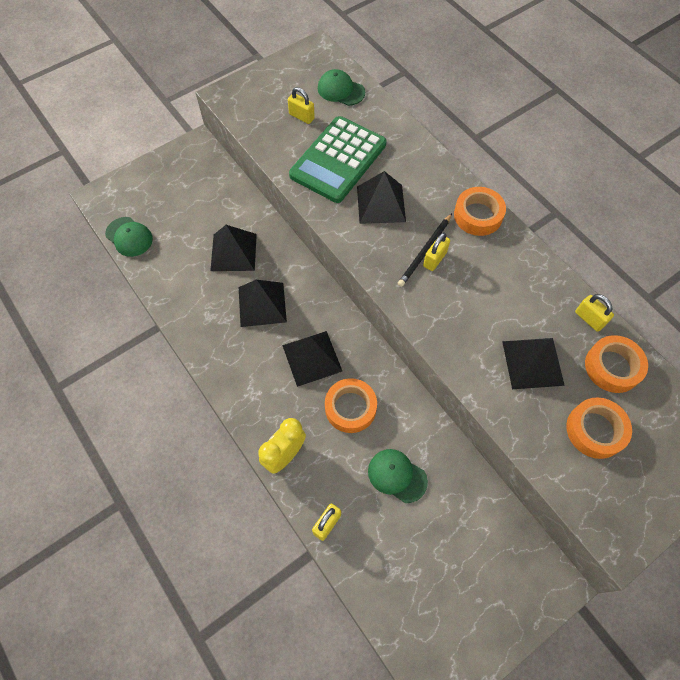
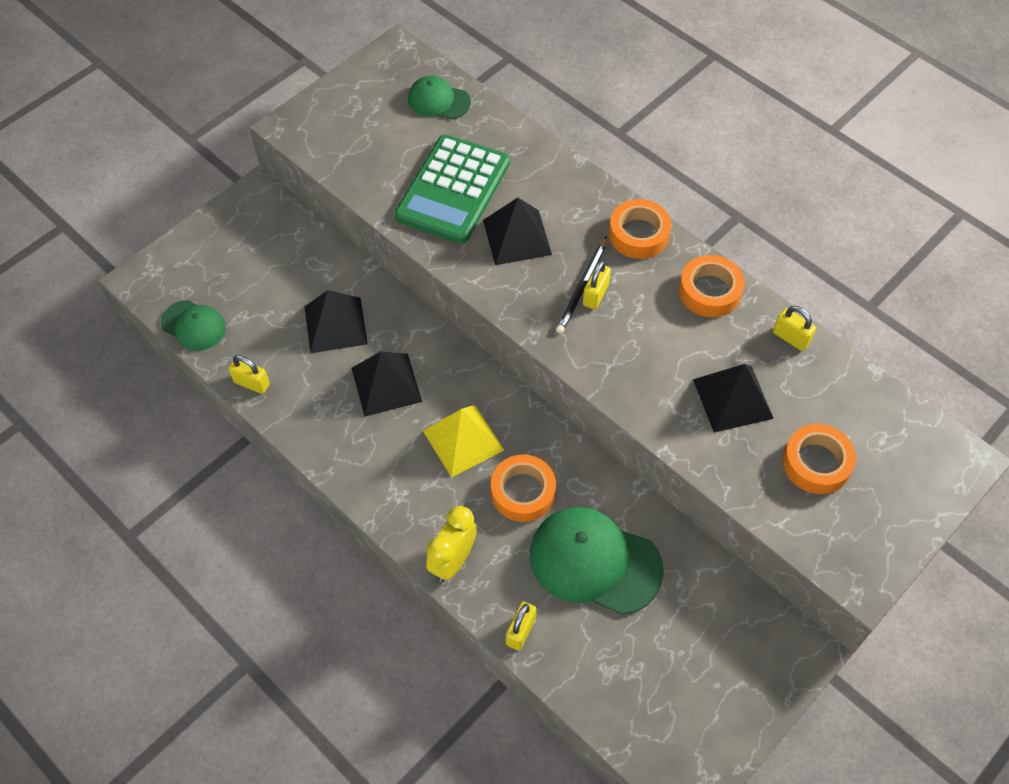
camera: 10 degrees left, 5 degrees down
(301, 116) = (395, 141): yellow padlock -> yellow padlock (252, 383)
(312, 358) = (463, 440): black pyramid -> yellow pyramid
(397, 476) = (594, 562): green cap -> green cap, size x1.78
(612, 367) = (825, 389): orange tape -> orange tape (710, 291)

